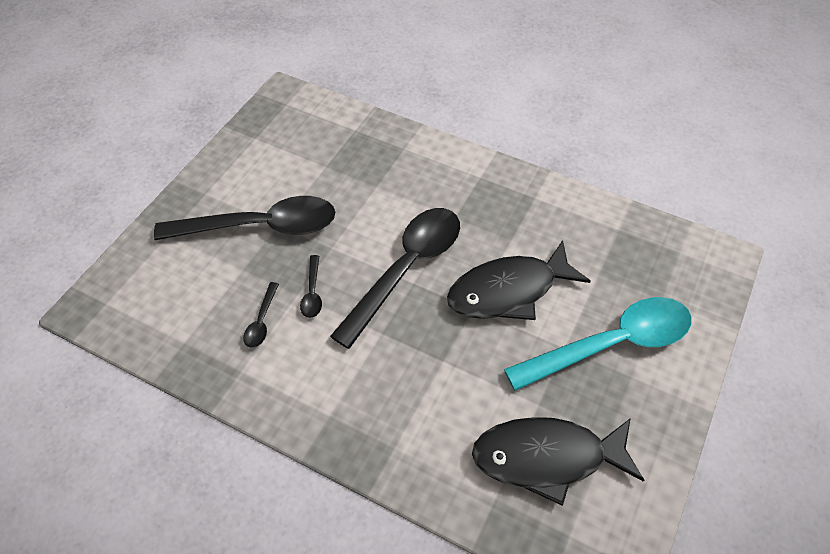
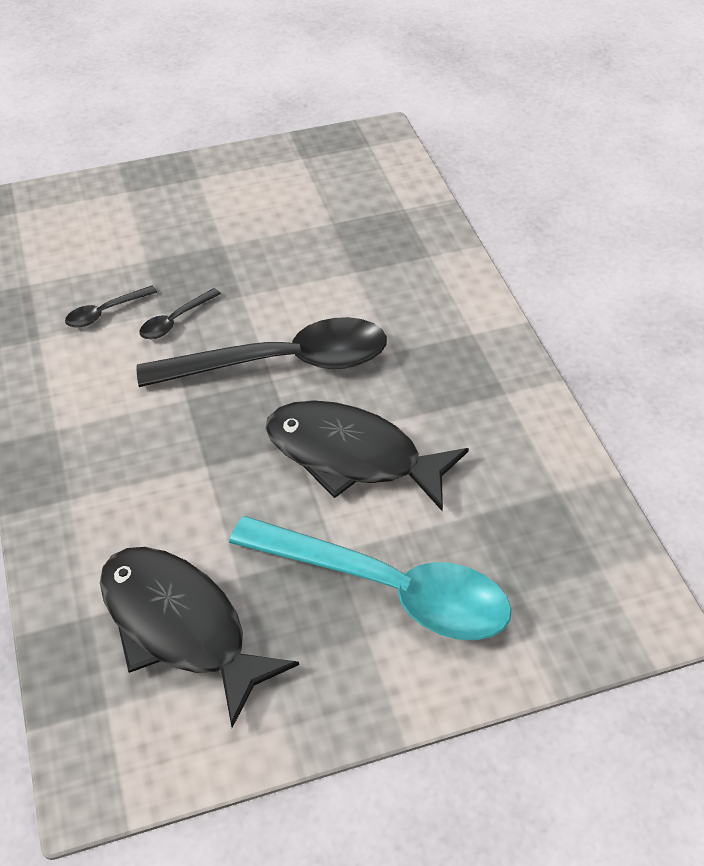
camera: 45 degrees right, 5 degrees down
(260, 226) = (206, 235): black spoon -> none

